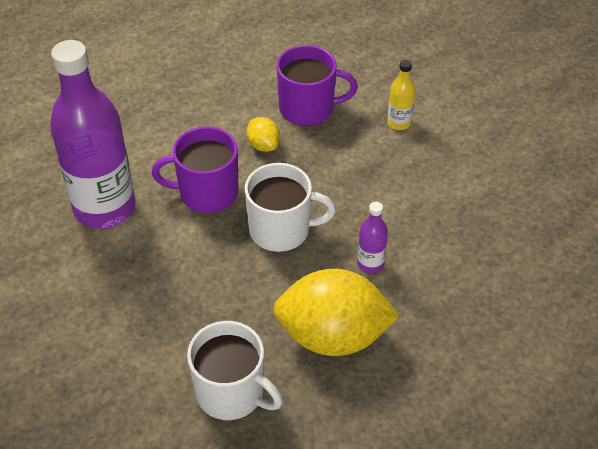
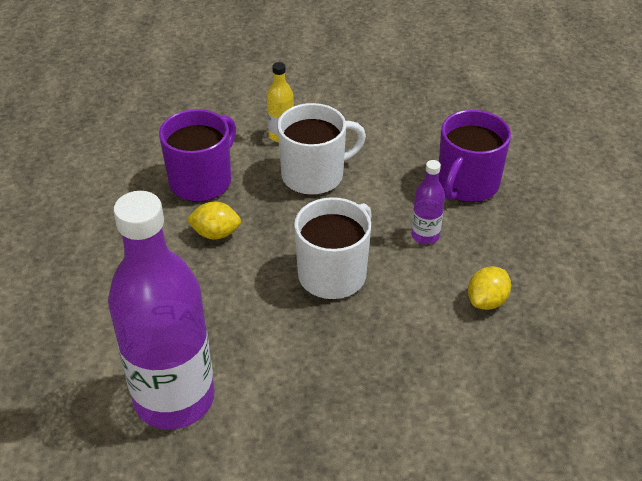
camera: 55 degrees left, 5 degrees down
(206, 192) = (235, 305): purple mug -> purple mug (467, 184)
(232, 393) = (500, 407): white mug -> white mug (314, 175)
(333, 336) = (487, 301): yellow lemon -> yellow lemon, size x0.44

